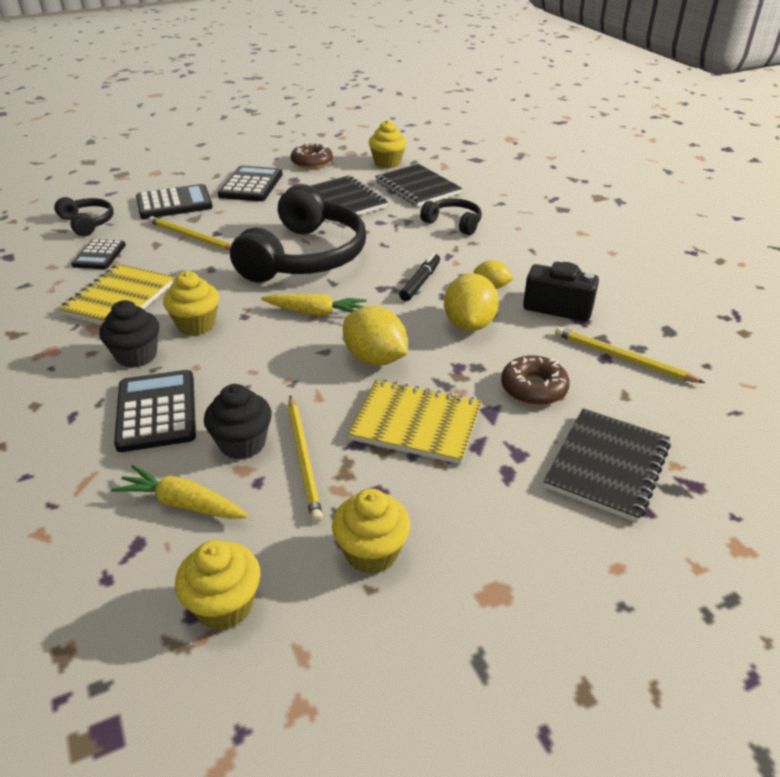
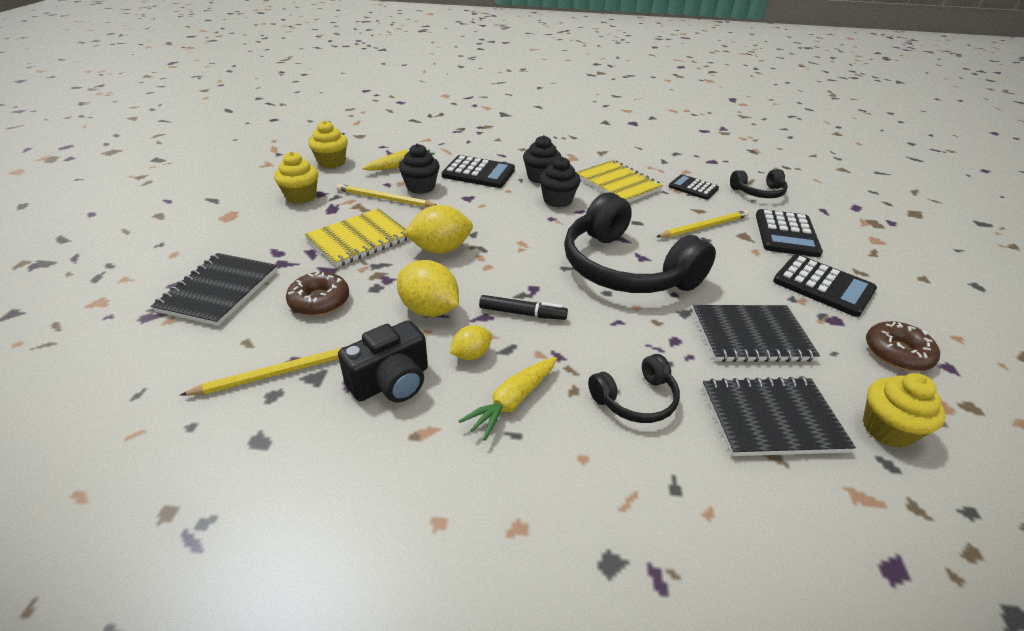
camera: 120 degrees right, 0 degrees up
(196, 324) = (557, 200): yellow cupcake -> black cupcake
(315, 312) = (527, 246): yellow carrot -> yellow carrot (512, 401)
(420, 282) = (522, 313): black marker -> black marker turned 45 degrees counterclockwise
(607, 466) = (219, 291): black notebook -> black notebook turned 45 degrees clockwise

